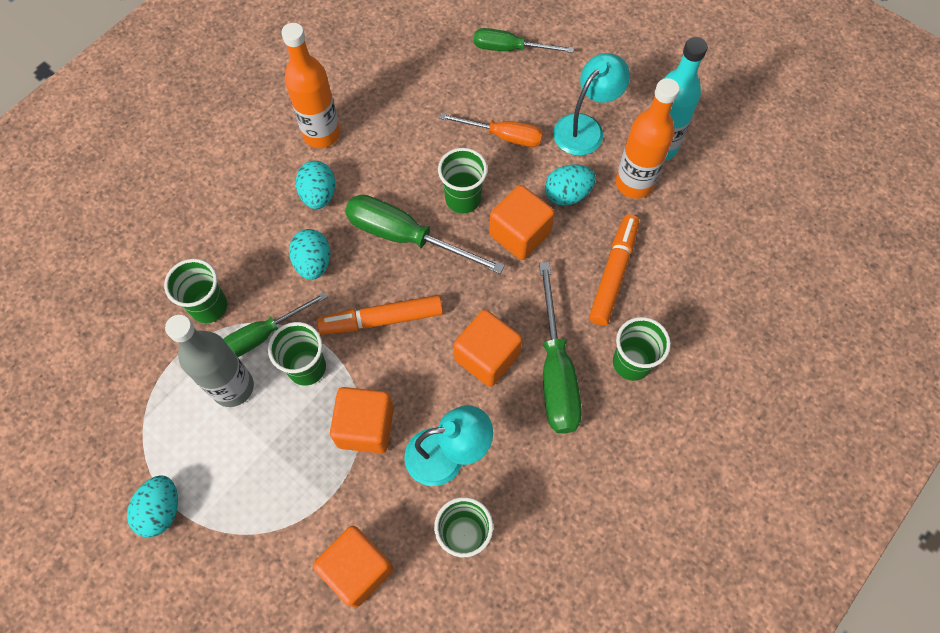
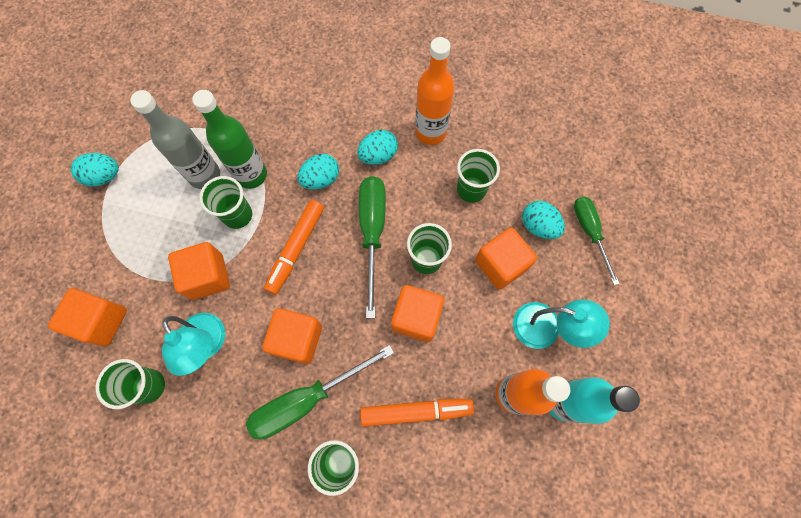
camera: 65 degrees right, 5 degrees up
(209, 306) = (258, 130): green cup -> green cup (471, 189)
(263, 334) = (251, 175): green screwdriver -> green bottle
(382, 319) = (296, 248): orange marker -> orange marker turned 120 degrees counterclockwise
(503, 136) = (501, 265): orange screwdriver -> orange cube
(567, 194) = (472, 341): turquoise egg -> turquoise egg (538, 226)

